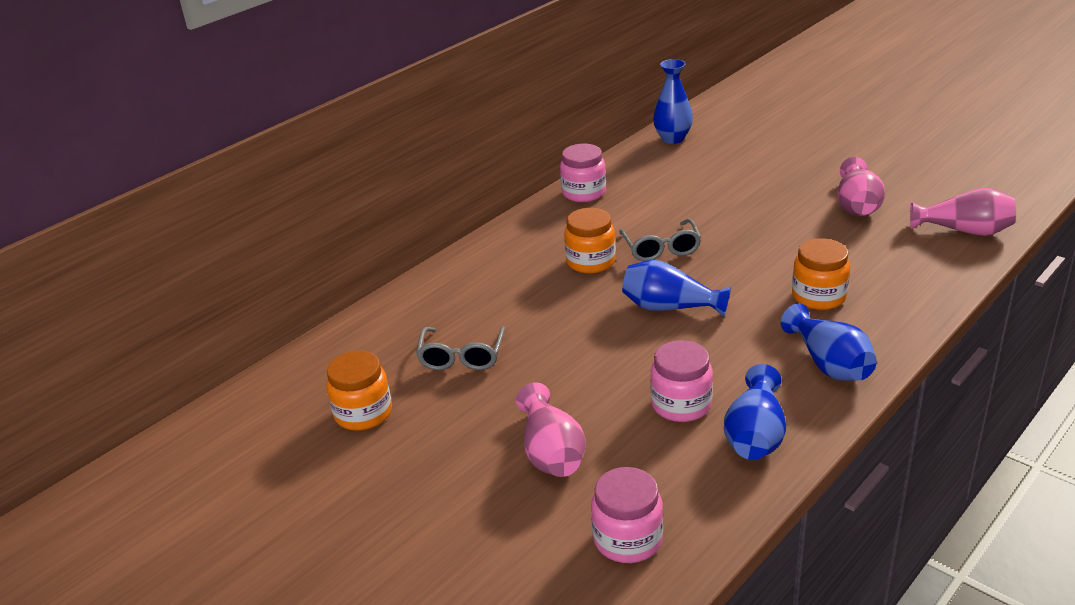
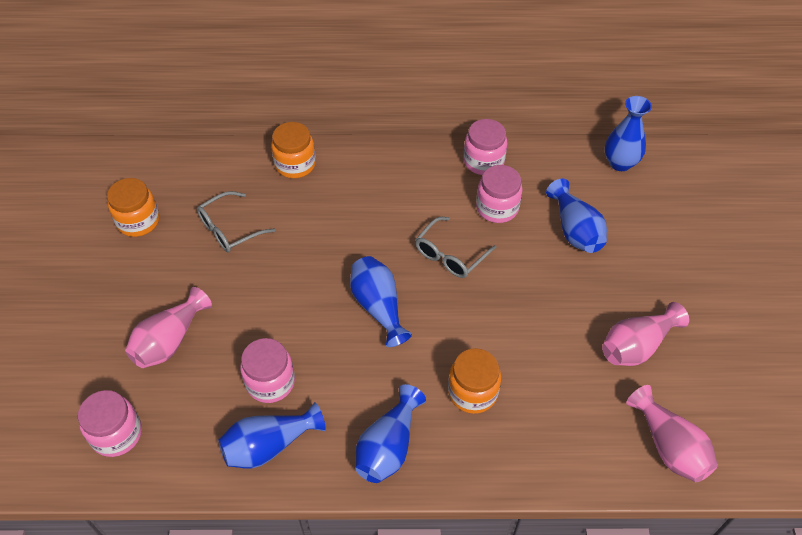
camera: 45 degrees right, 20 degrees up
(591, 262) = (396, 225): orange jar -> orange jar (295, 164)
(642, 207) = (497, 208): none -> pink jar
(712, 183) = (575, 230): none -> blue vase

